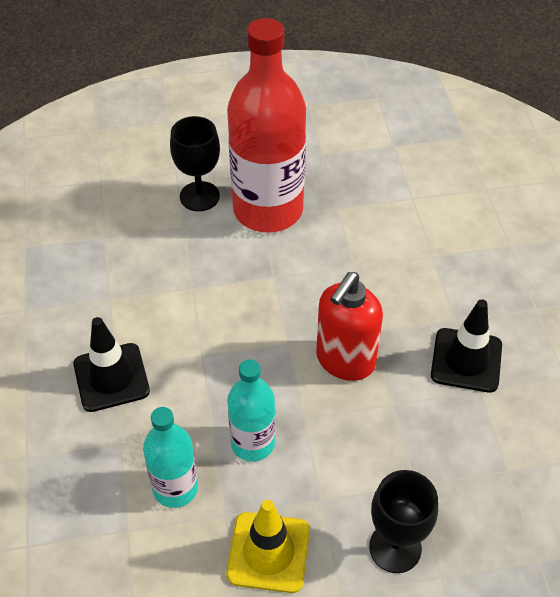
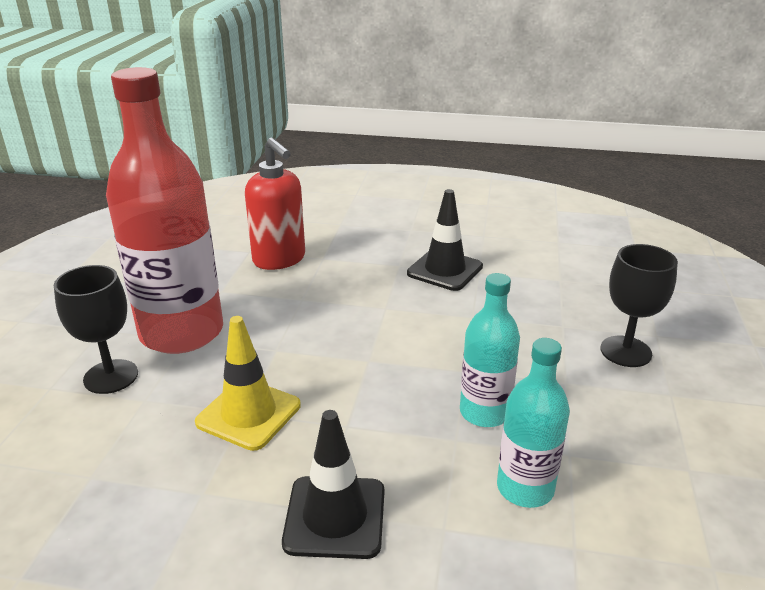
camera: 70 degrees left, 20 degrees down
(268, 552) = (621, 431): yellow traffic cone -> yellow traffic cone (248, 414)
(345, 361) = (411, 330): red soap dispenser -> red soap dispenser (279, 260)

